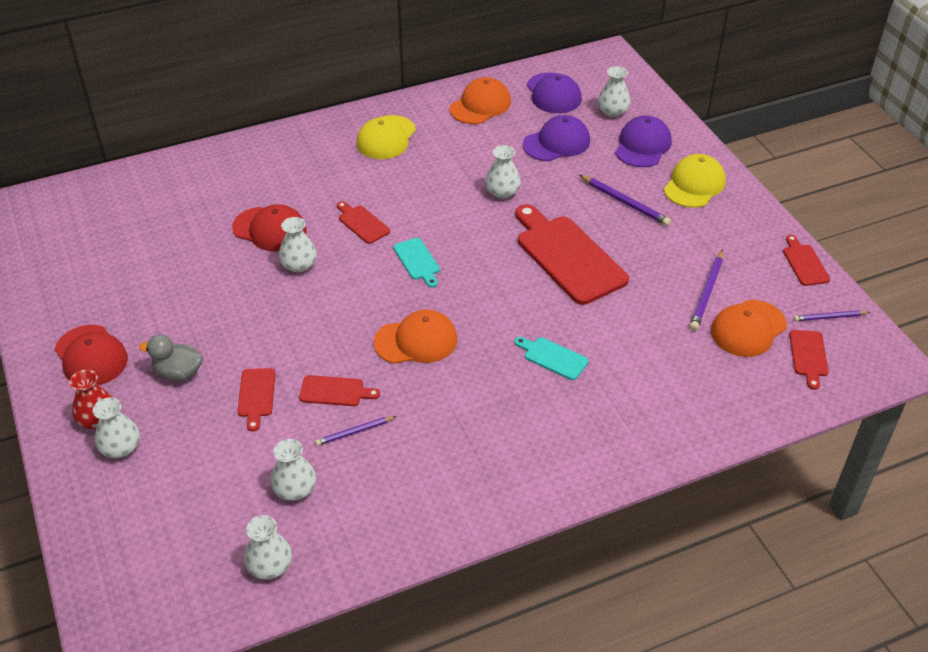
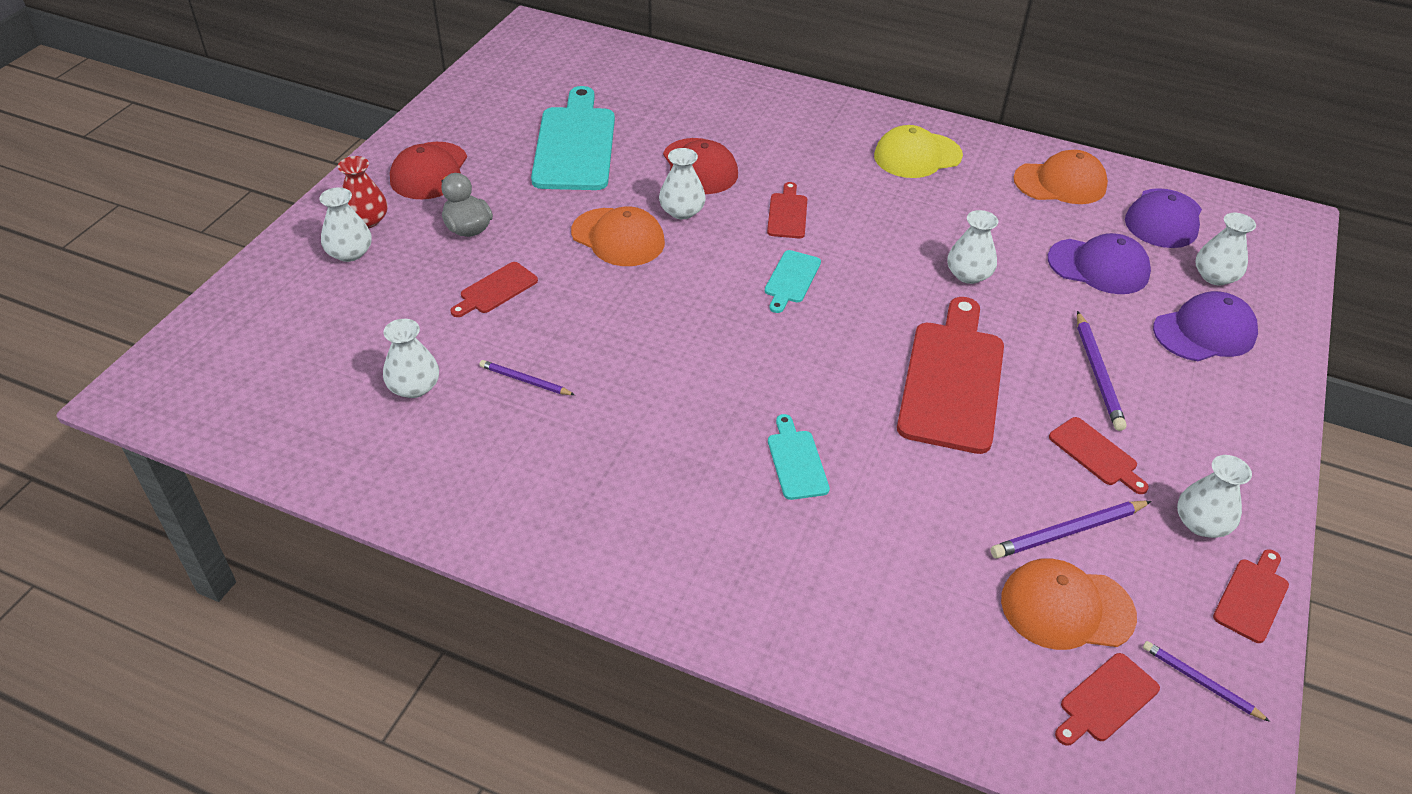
camera: 45 degrees right, 0 degrees up
(167, 269) = (575, 145): none -> turquoise cutting board
(270, 566) = (309, 430): white vase -> white vase (1201, 523)
(335, 391) = (559, 335): red cutting board -> red cutting board (1095, 454)
(416, 341) = (688, 346): orange cap -> orange cap (618, 237)
(694, 185) = (1216, 412): yellow cap -> none

